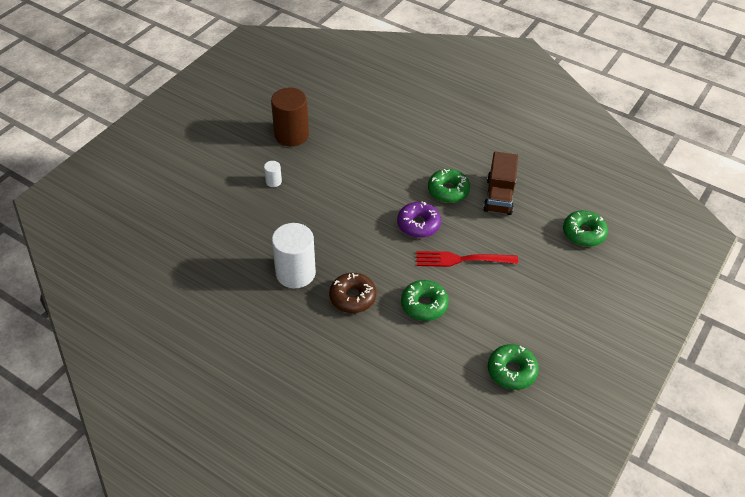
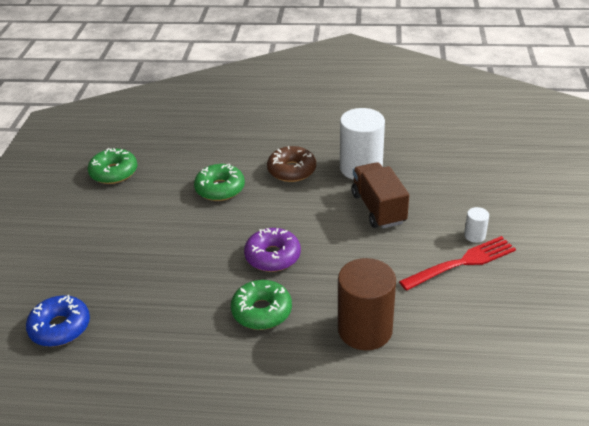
camera: 155 degrees right, 10 degrees down
(291, 135) = (522, 300): brown cylinder -> brown cylinder (365, 330)
(462, 259) = (202, 240): red fork -> red fork (462, 263)
(499, 196) = (190, 332): brown truck -> brown truck (378, 208)
(583, 233) = (60, 327): green donut -> blue donut

